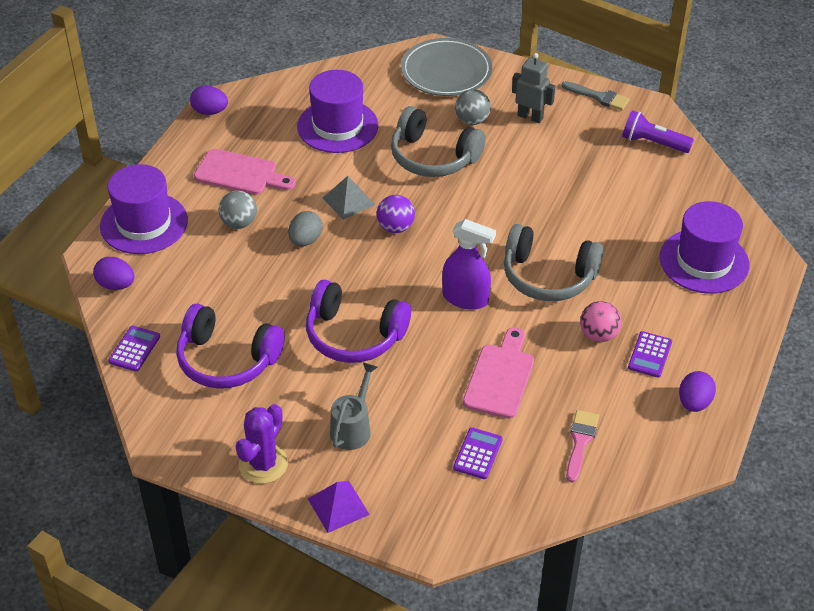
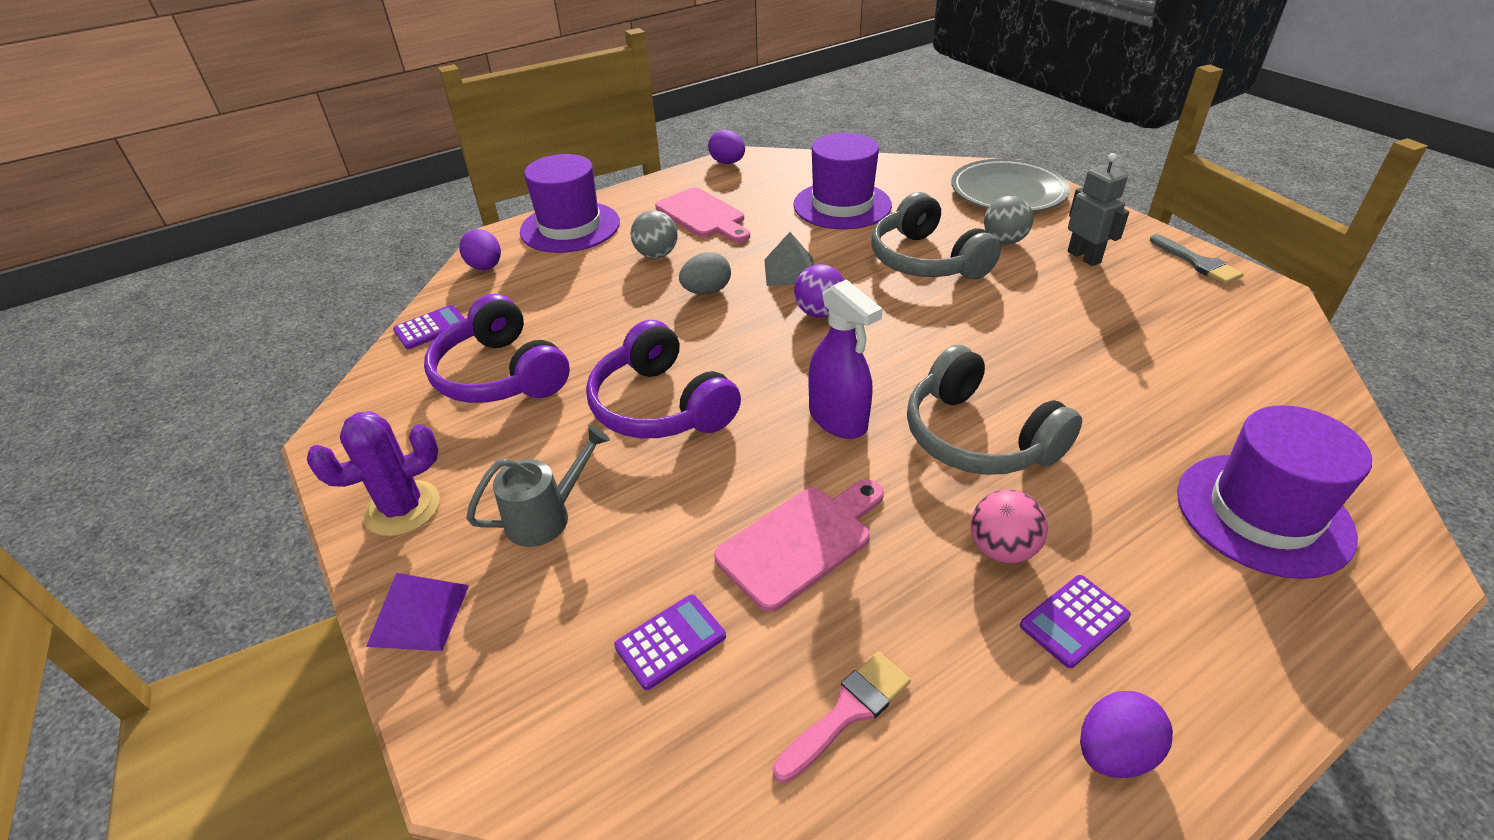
camera: 35 degrees right, 5 degrees down
(653, 143) = (1254, 332): purple flashlight -> none

